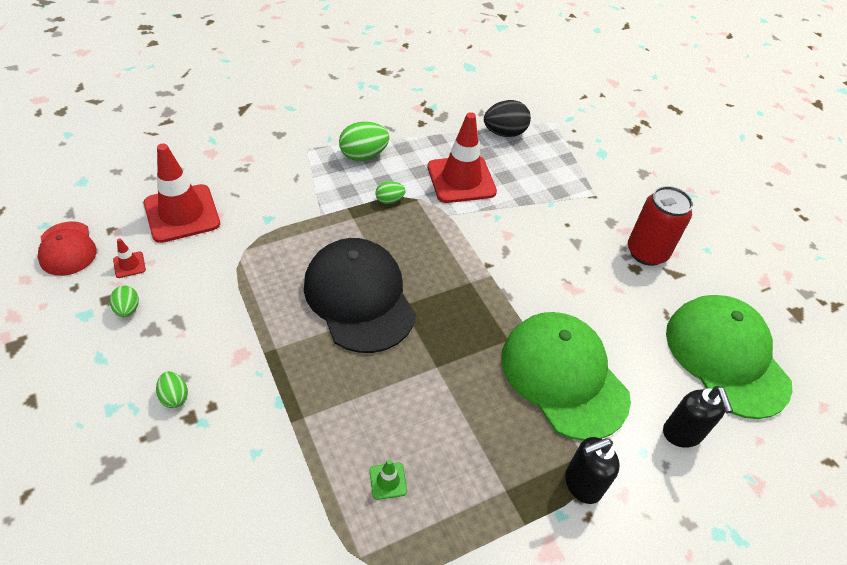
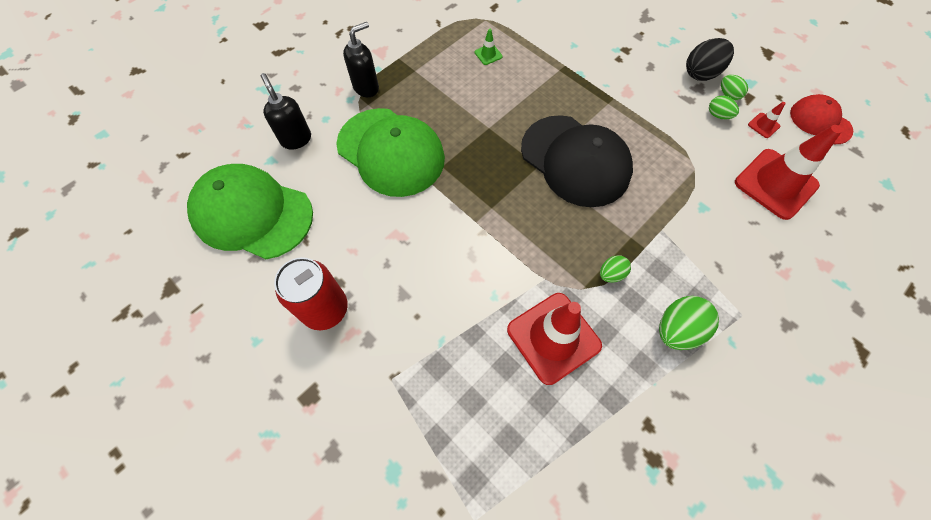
camera: 165 degrees right, 15 degrees up
(174, 397) = (645, 56): green egg -> green egg (718, 115)
(504, 133) = (535, 455): black egg -> black egg (701, 73)
(726, 357) = (252, 214): green cap -> green cap turned 150 degrees clockwise

